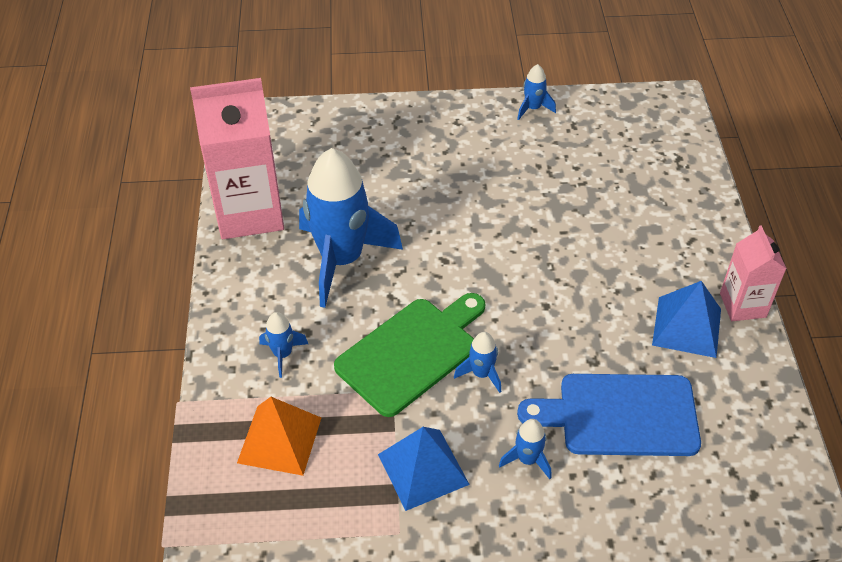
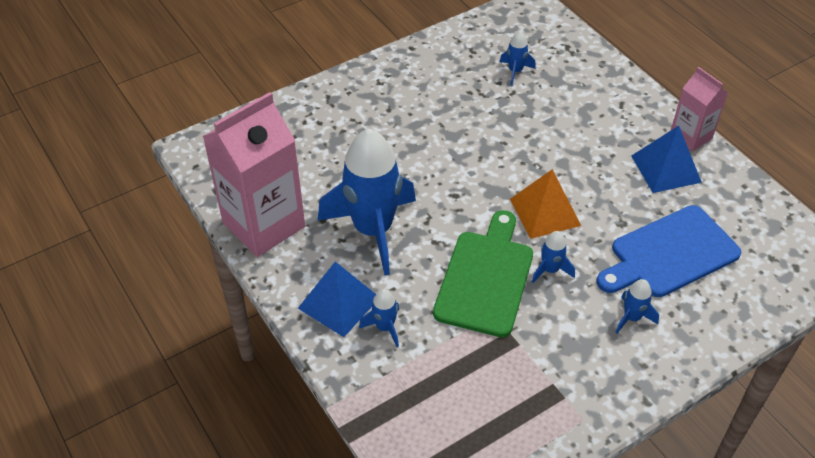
camera: 30 degrees left, 0 degrees up
(279, 440) = (436, 396): orange pyramid -> orange pyramid (545, 212)
(423, 469) = (563, 362): blue pyramid -> blue pyramid (339, 302)
(533, 108) = (431, 49): blue rocket -> blue rocket (515, 71)

